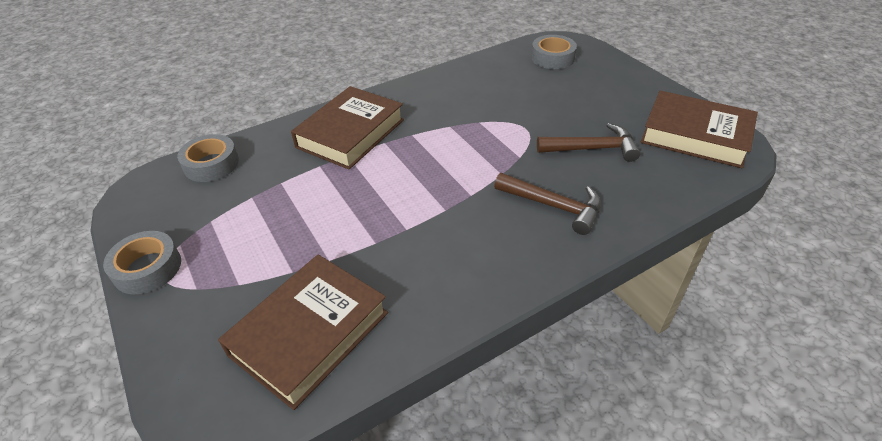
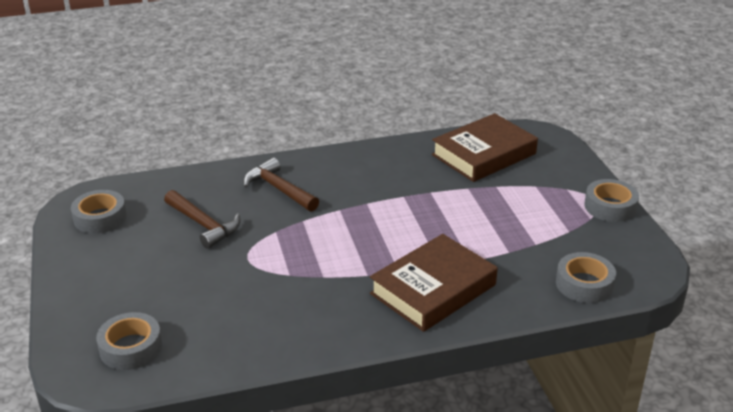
camera: 165 degrees left, 10 degrees down
(593, 149) = (204, 225): brown hammer -> brown hammer turned 150 degrees counterclockwise
(695, 135) = (100, 218): brown book -> grey tape

